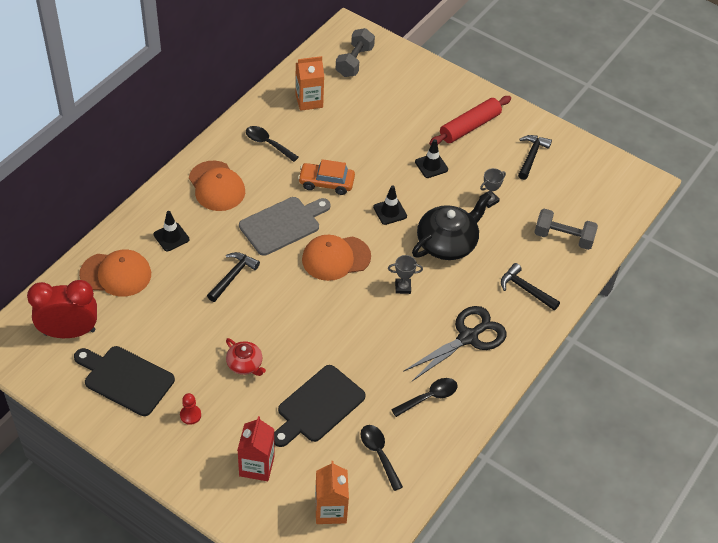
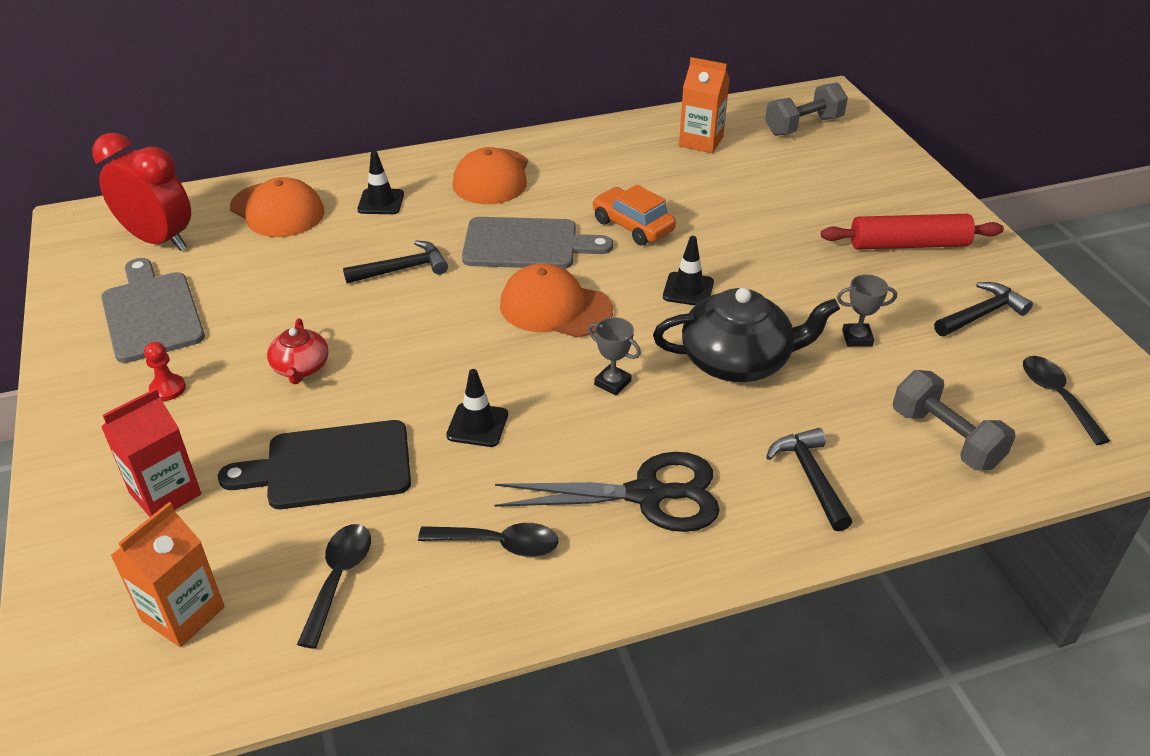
camera: 40 degrees right, 10 degrees down
(125, 379) = (151, 313): black cutting board -> grey cutting board
(267, 143) = (601, 161): black spoon -> black spoon (1056, 396)
(431, 166) = (804, 264): black traffic cone -> black traffic cone (477, 425)

